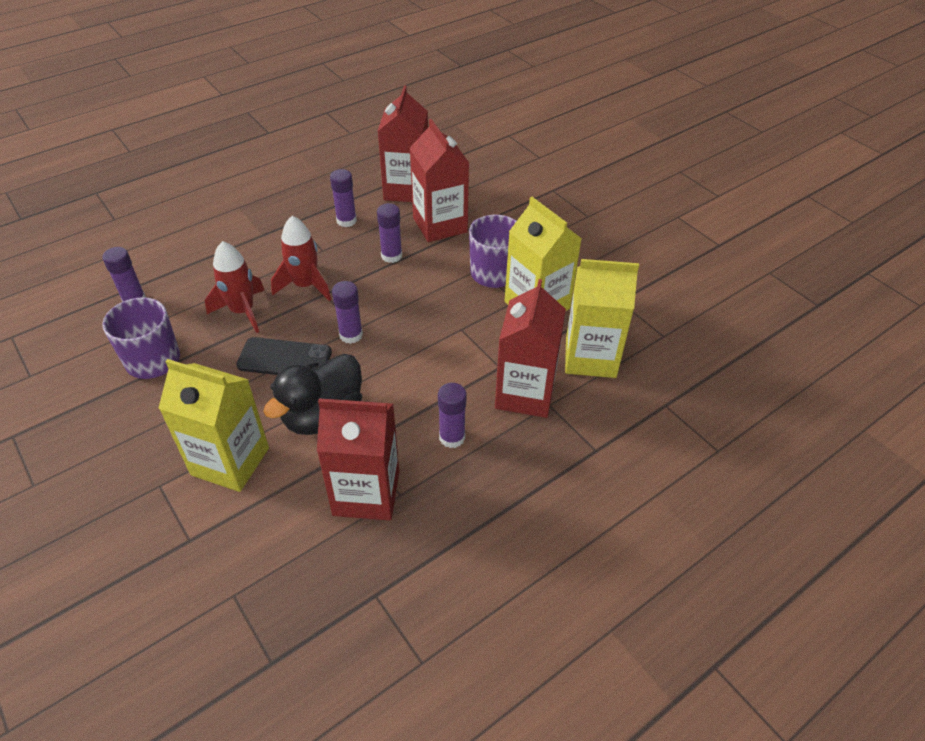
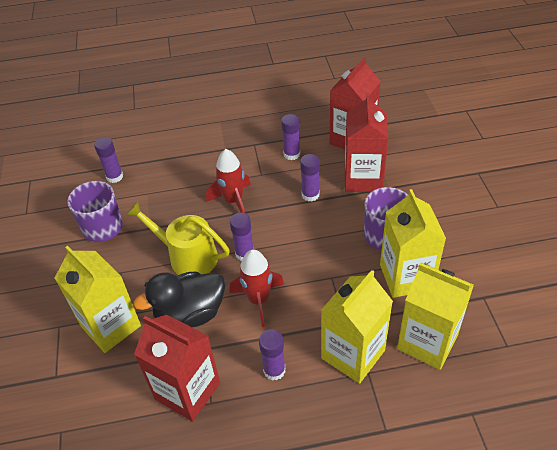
camera: 30 degrees right, 0 degrees up
(243, 311) = (179, 208): red rocket -> red rocket (258, 300)
(284, 359) = (188, 257): black phone -> yellow watering can
(525, 393) = (353, 354): red carton -> yellow carton

